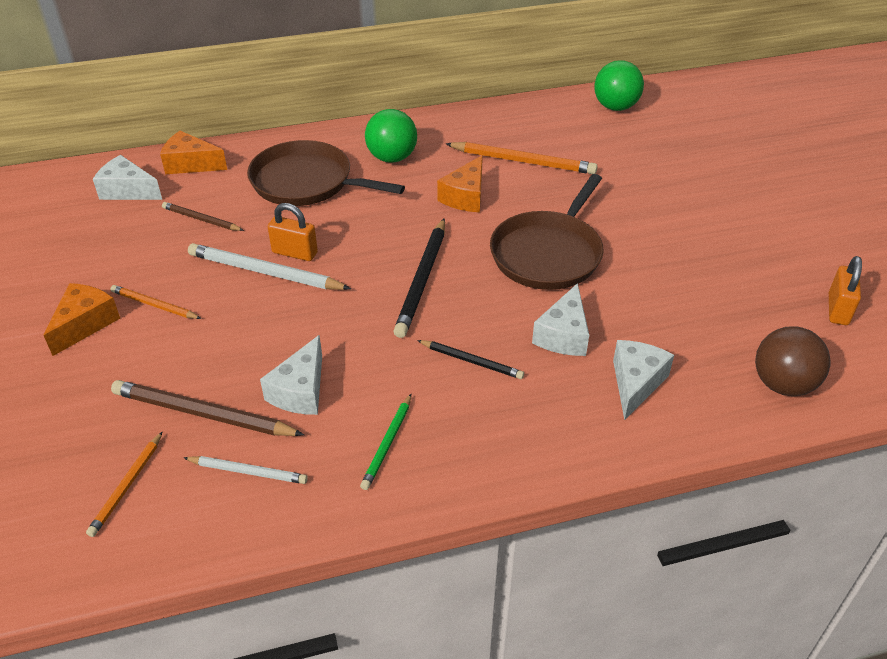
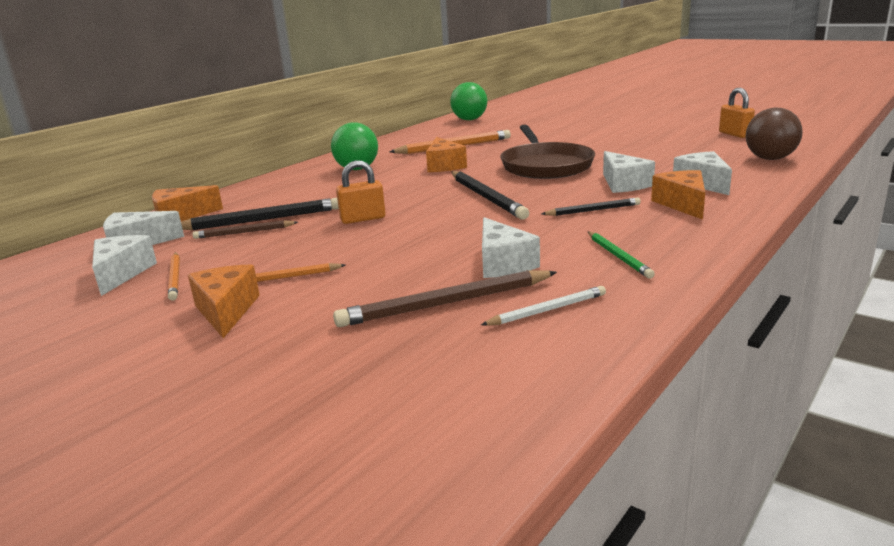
camera: 35 degrees left, 20 degrees down
(81, 230) = (121, 274): none -> white cheese
(127, 485) = (457, 364): orange pencil -> orange pencil (175, 278)
(230, 206) = (261, 220): none -> black pencil
(265, 272) = (356, 233): white pencil -> none
(306, 182) = (308, 194): brown pan -> none
(558, 405) = (682, 204): none -> orange cheese

